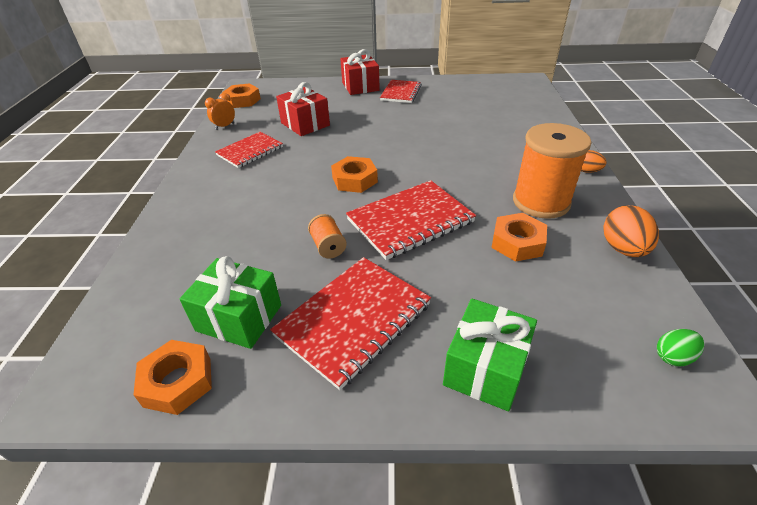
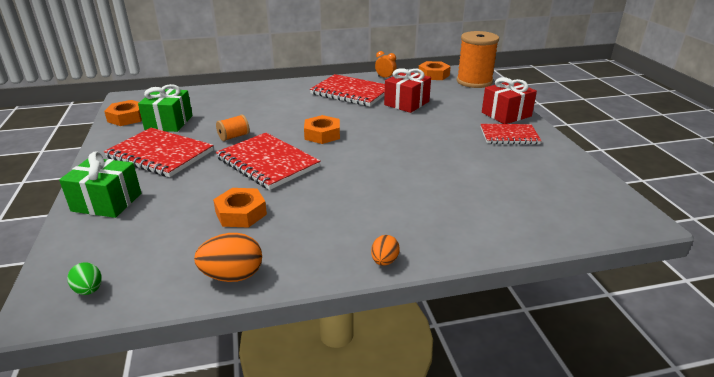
camera: 75 degrees right, 10 degrees down
(250, 151) = (351, 92): red notebook -> red notebook, size x1.55
(541, 202) = (309, 227): orange spool -> orange spool (474, 82)

